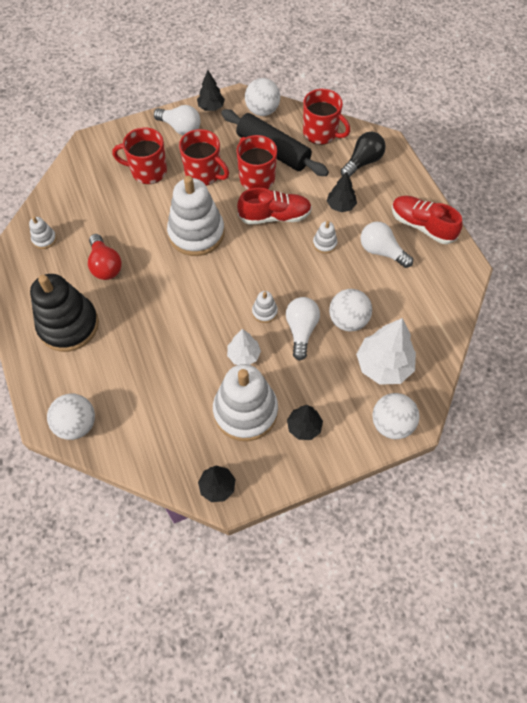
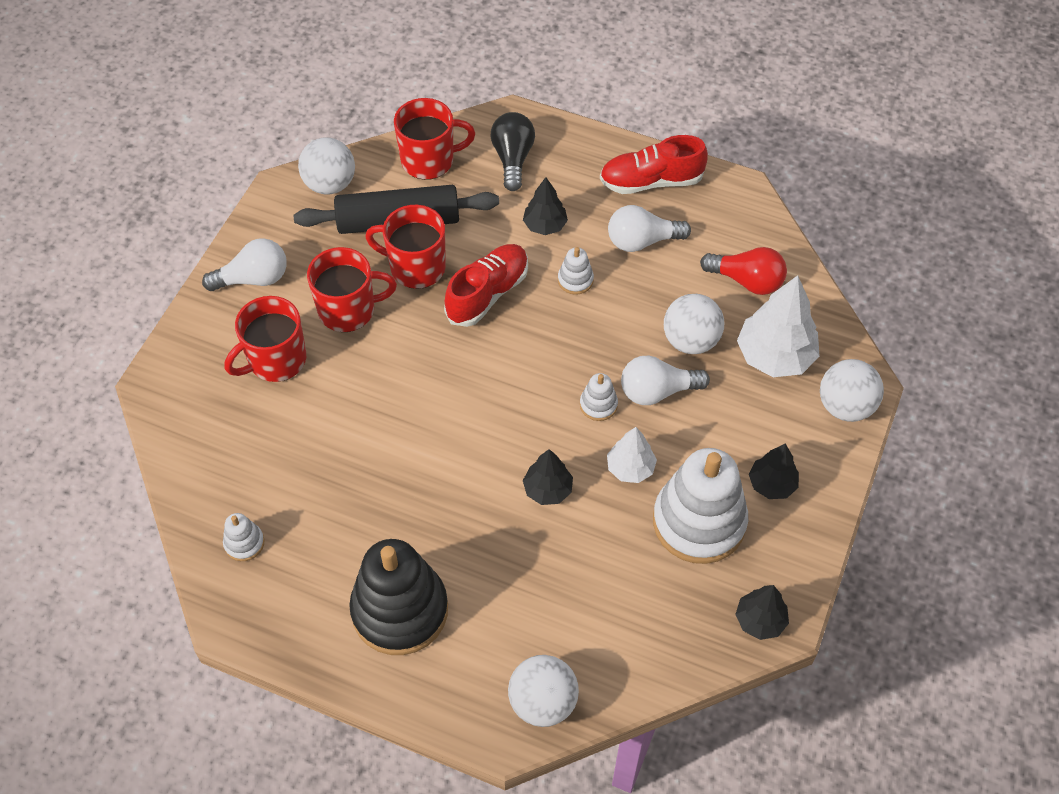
camera: 45 degrees left, 5 degrees down
(105, 265) = (359, 508): red light bulb -> red light bulb (747, 281)
(196, 233) = (422, 384): white stacking toy -> none
(211, 107) = (262, 226): black tree -> black tree (548, 490)
(301, 330) = (657, 391): white light bulb -> white light bulb turned 60 degrees counterclockwise

